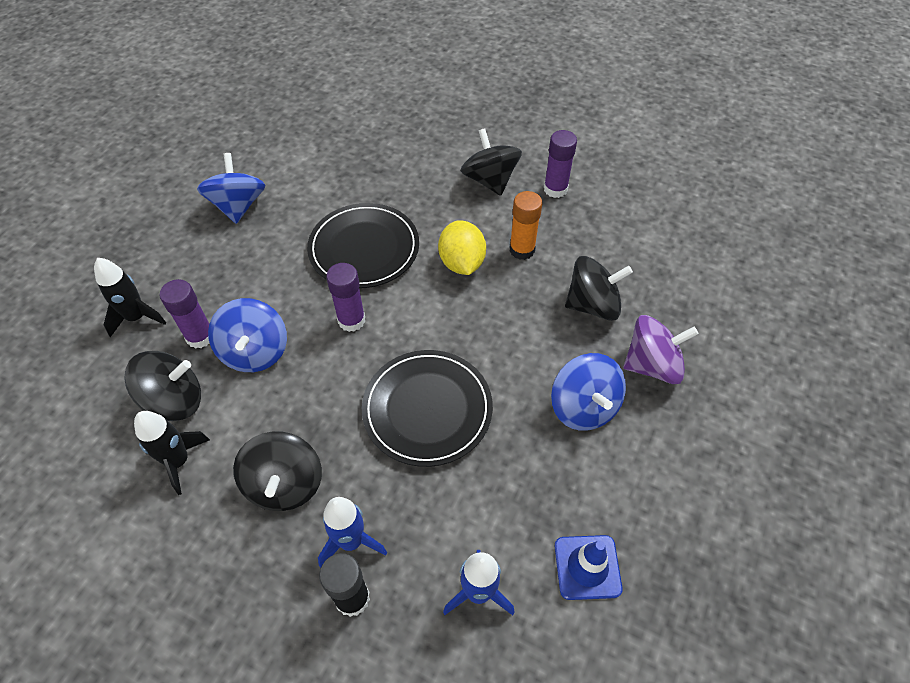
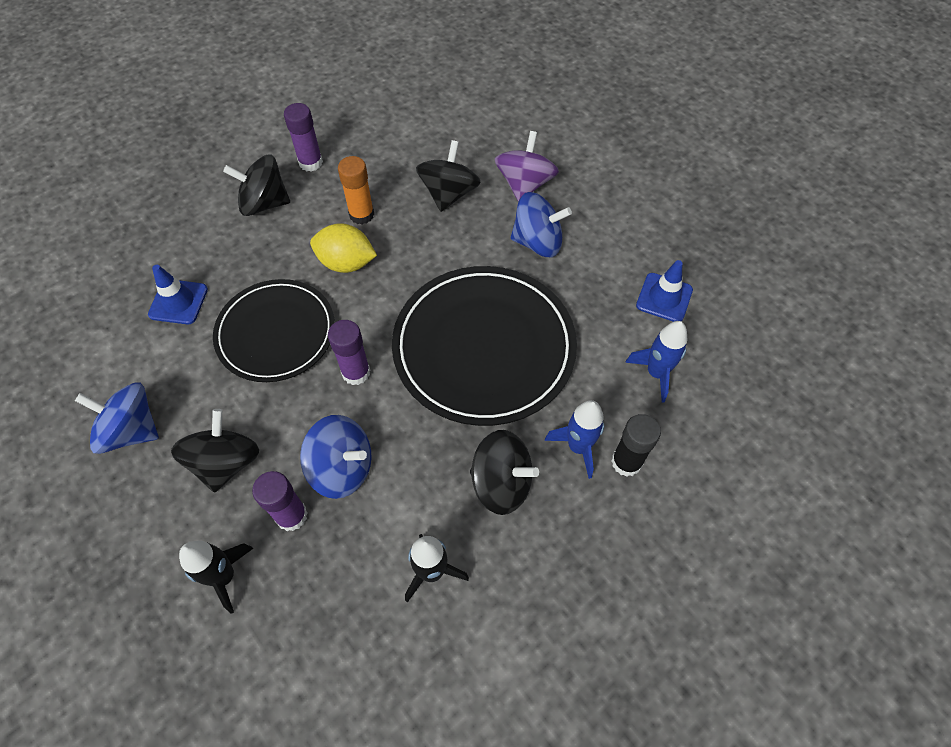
camera: 65 degrees left, 5 degrees up
(174, 400) = (358, 560): black spinning top -> black spinning top (226, 462)
(362, 176) = (178, 302): none -> blue traffic cone
(427, 409) = (484, 347): black plate -> black plate, size x1.51

